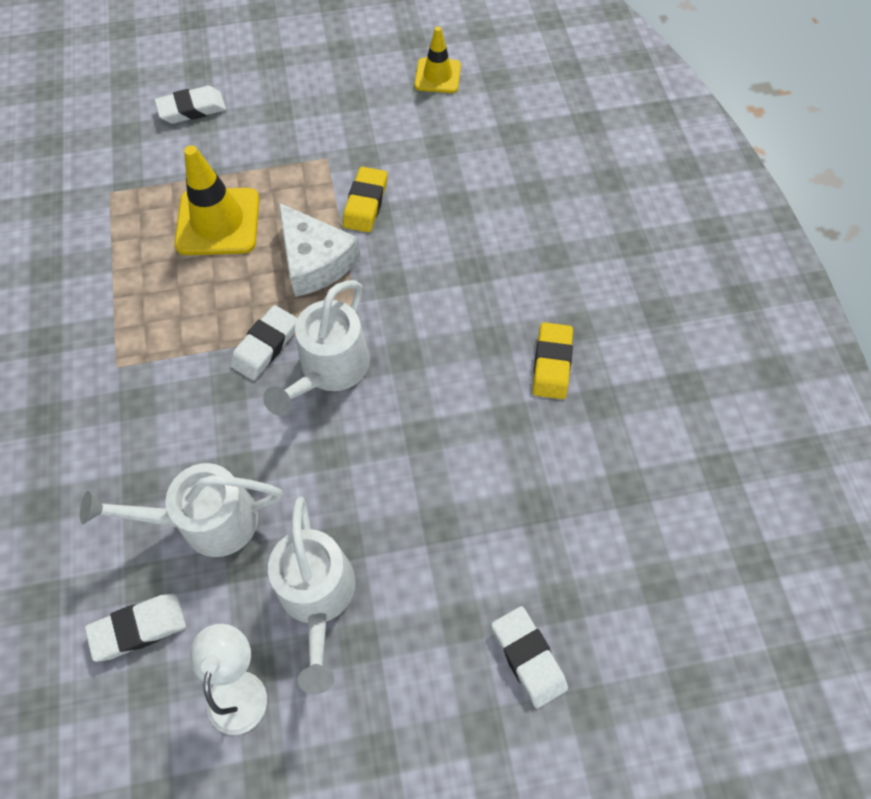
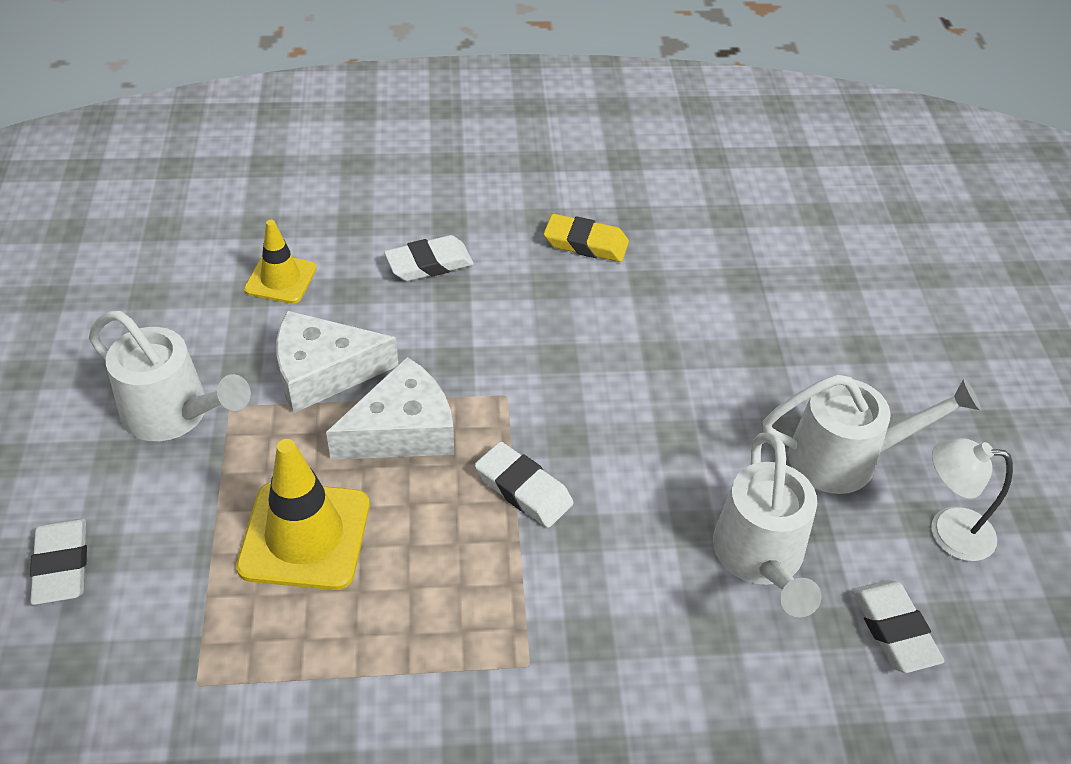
camera: 85 degrees left, 15 degrees down
(329, 370) = (569, 427): white watering can -> white watering can (175, 414)
(365, 203) = (323, 372): yellow eraser -> white cheese
(437, 76) = (130, 280): yellow traffic cone -> yellow traffic cone (280, 279)
(528, 657) = (892, 306): white eraser -> white eraser (429, 264)

